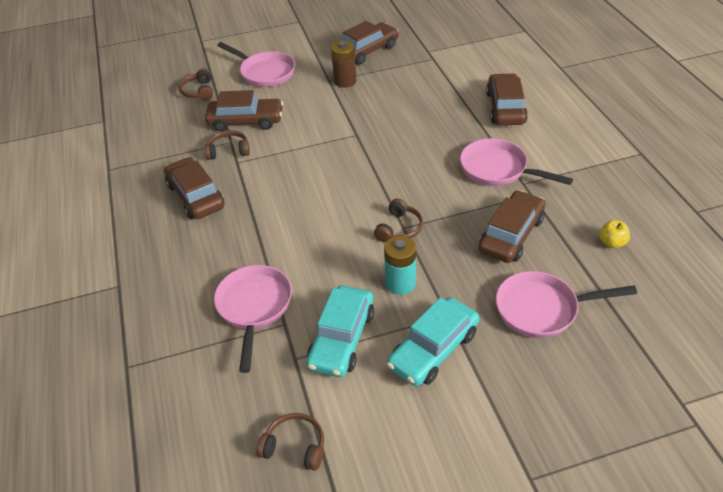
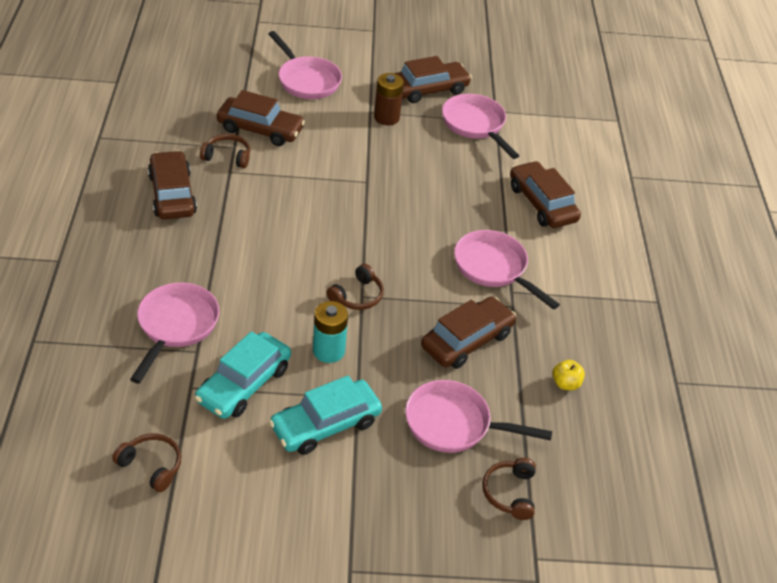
camera: 10 degrees right, 0 degrees up
(199, 91) = (228, 80): brown headphones -> brown headphones (510, 493)
(419, 66) = (475, 125): none -> pink pan
(505, 108) = (542, 203): brown car -> brown car turned 45 degrees counterclockwise

